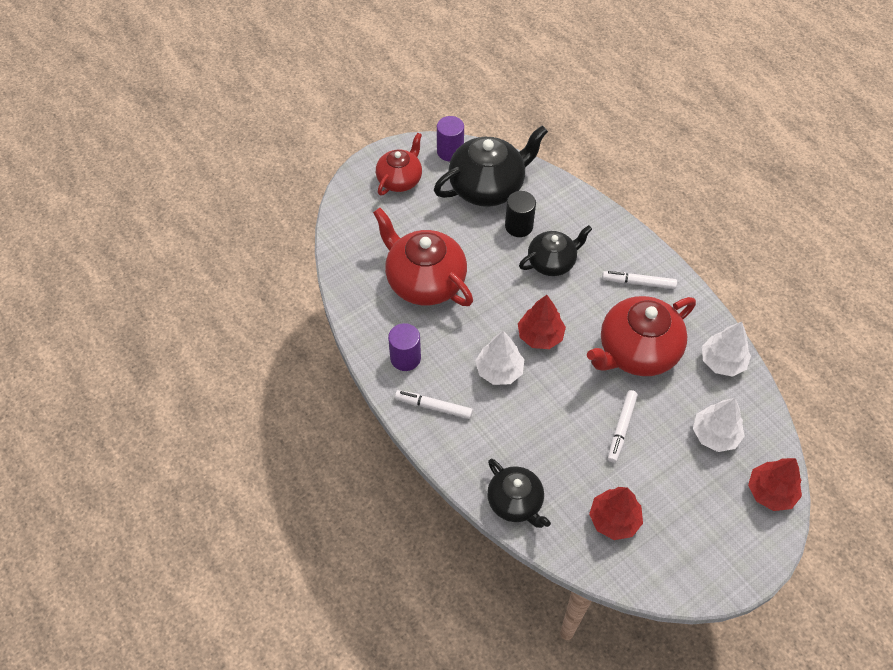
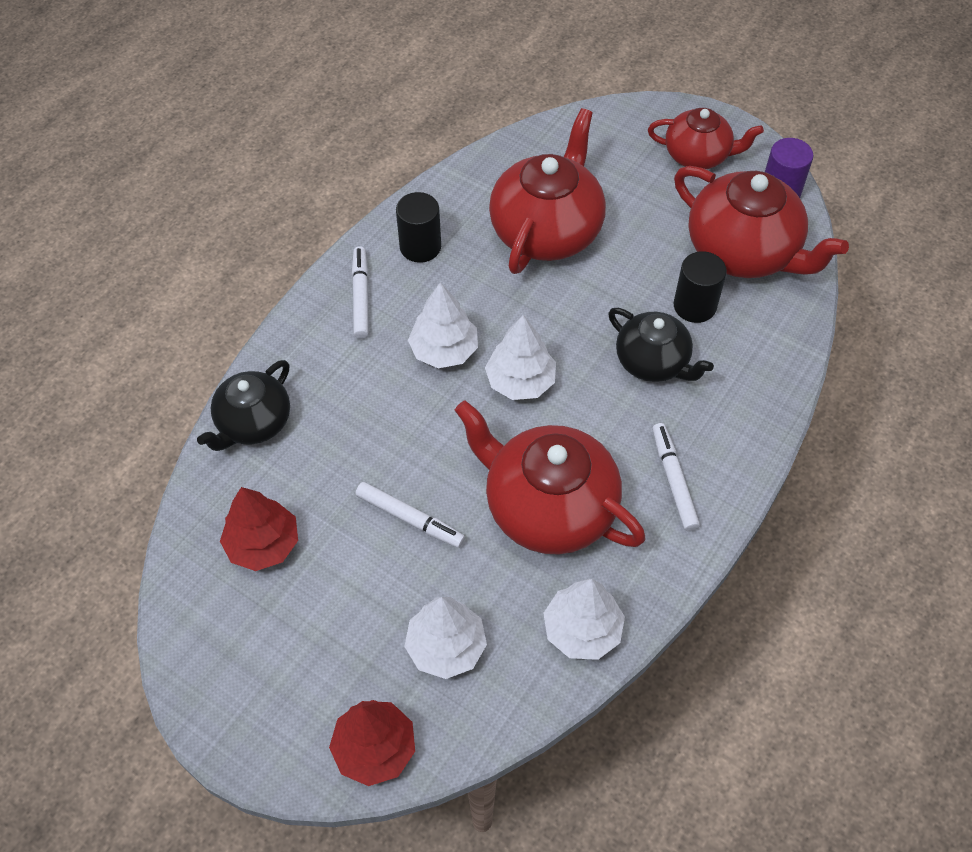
camera: 70 degrees right, 0 degrees up
(405, 358) = (420, 247): purple cylinder -> black cylinder
(488, 187) = (743, 251): black teapot -> red teapot
(540, 336) = (520, 381): red tree -> white tree
(621, 428) = (410, 518): white marker -> white marker turned 150 degrees counterclockwise

